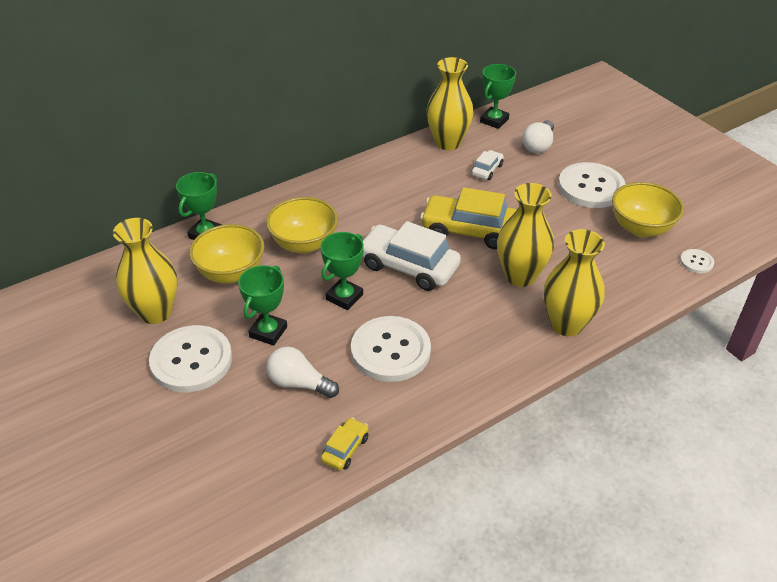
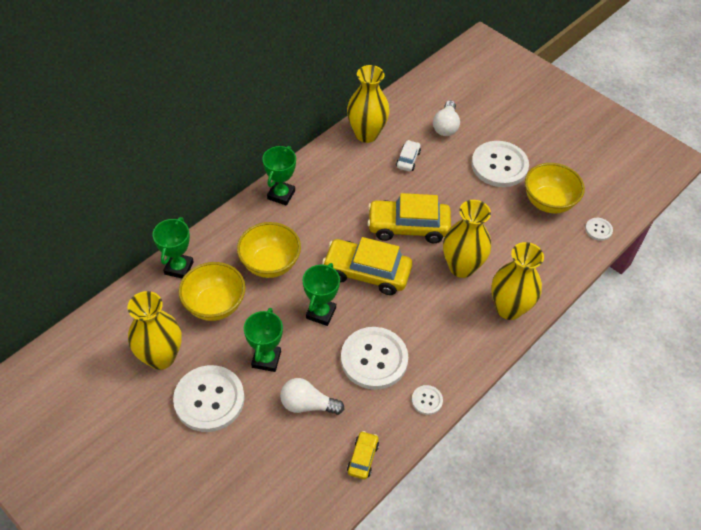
camera: 15 degrees left, 10 degrees up
(408, 266) = (367, 272): white car -> yellow car
(440, 402) = (427, 400): none -> white button
(494, 120) = (401, 103): green trophy -> green trophy (281, 195)

